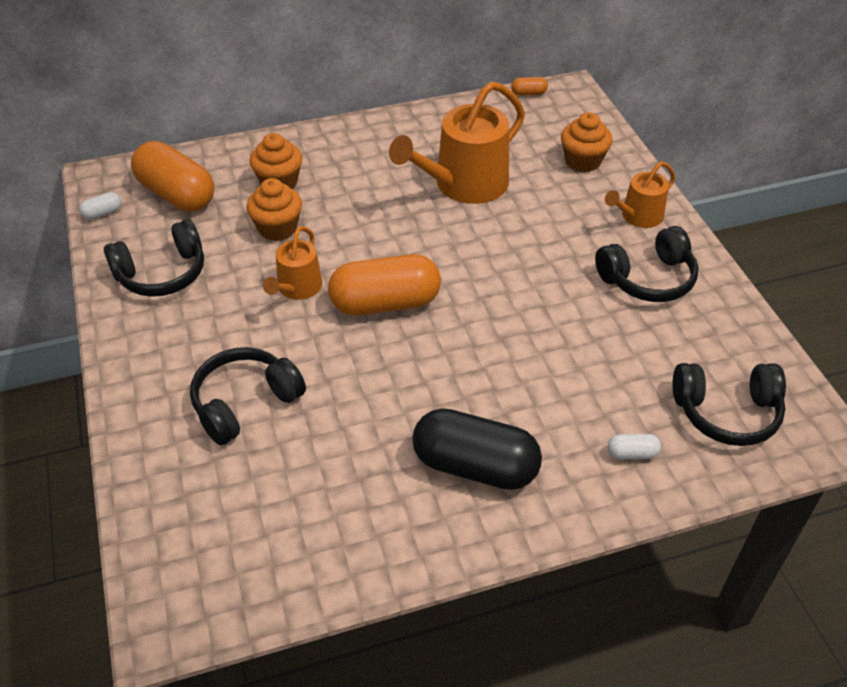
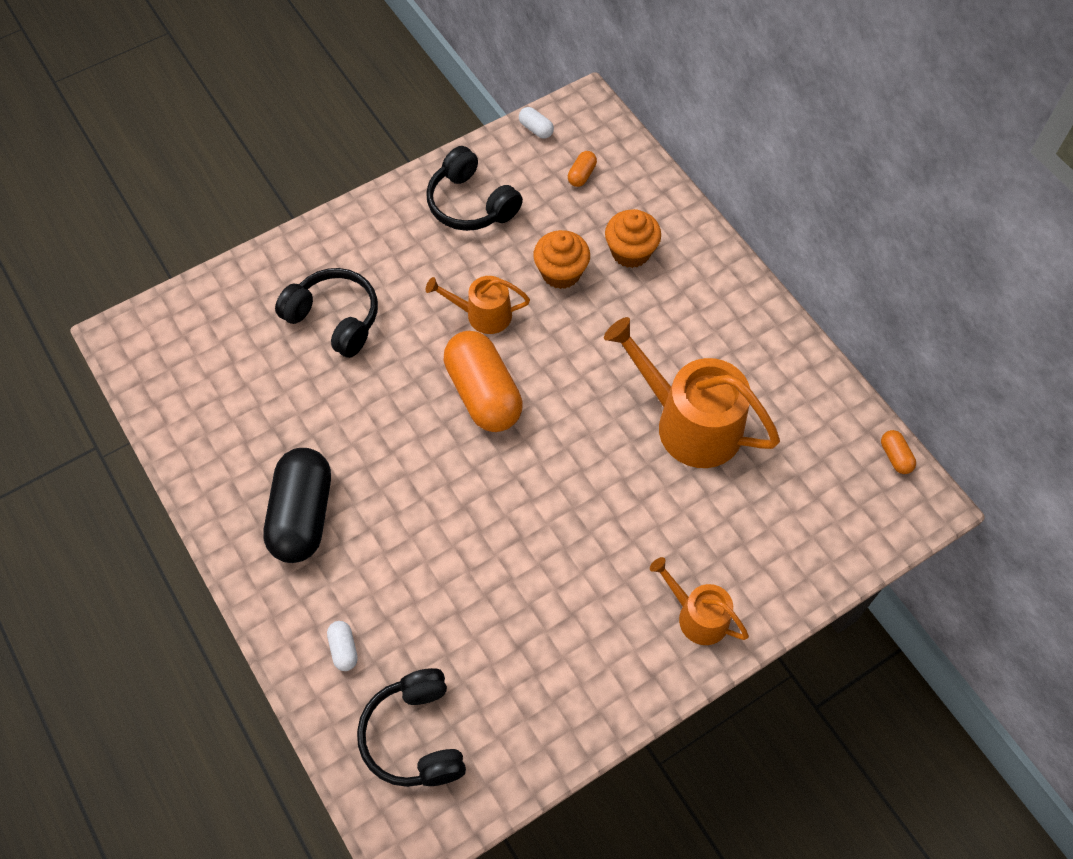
camera: 75 degrees right, 15 degrees up
(177, 194) = (581, 175): orange capsule -> orange capsule, size x0.41
(582, 161) = (780, 540): orange cupcake -> none
(648, 279) = (593, 638): black headphones -> none

